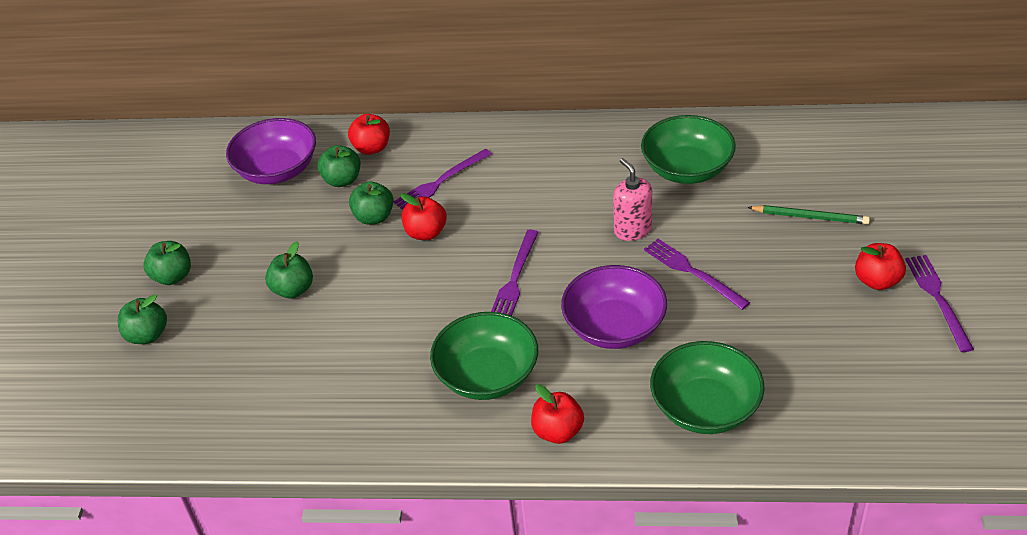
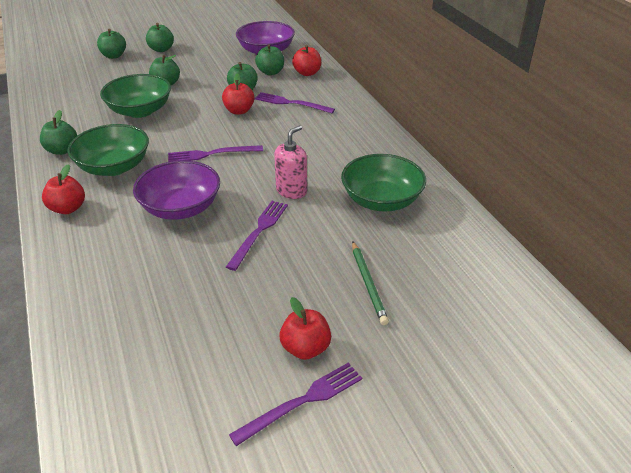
camera: 60 degrees right, 5 degrees down
(409, 425) = (62, 150): none -> green apple
(705, 408) = (107, 273): green bowl -> green bowl (140, 111)

